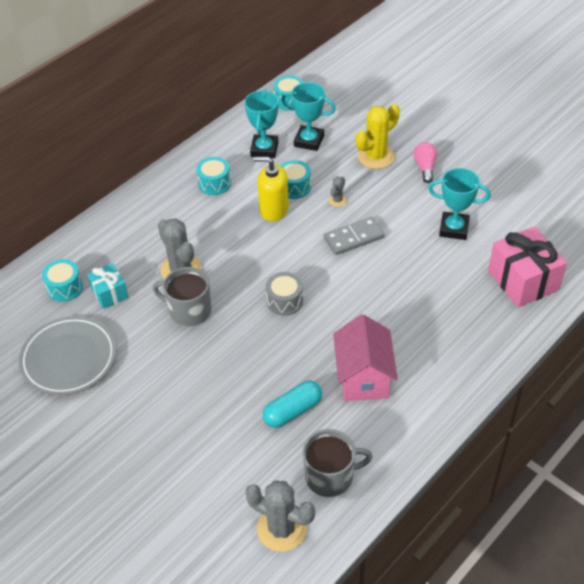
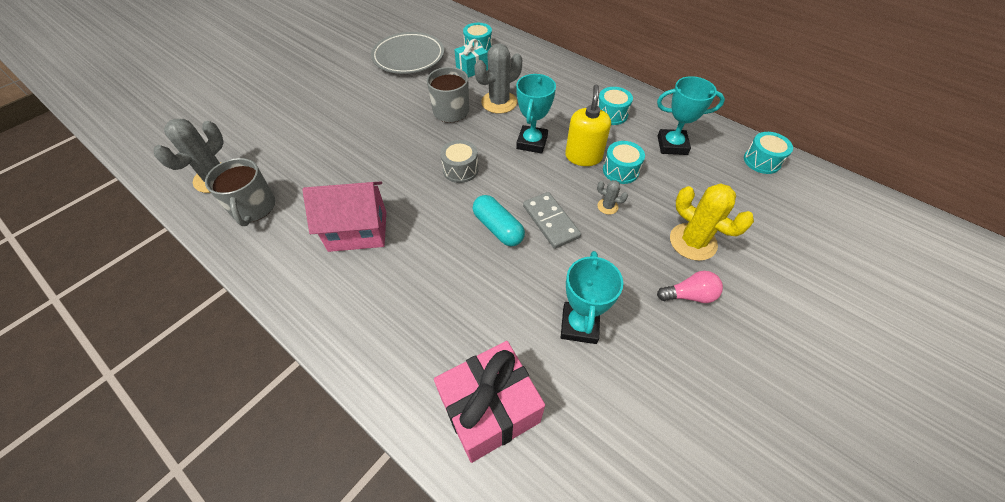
camera: 85 degrees right, 5 degrees up
(293, 411) = (331, 180): turquoise capsule -> turquoise capsule (498, 228)
(309, 141) = (698, 180): turquoise trophy -> turquoise trophy (532, 142)

